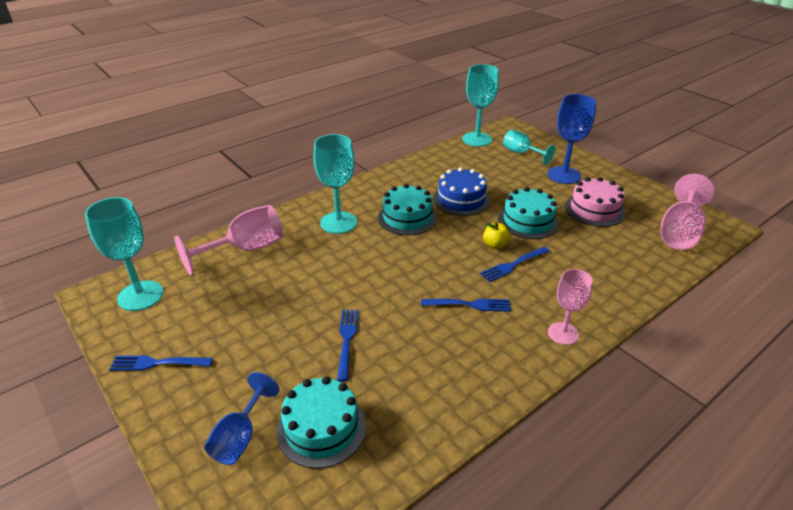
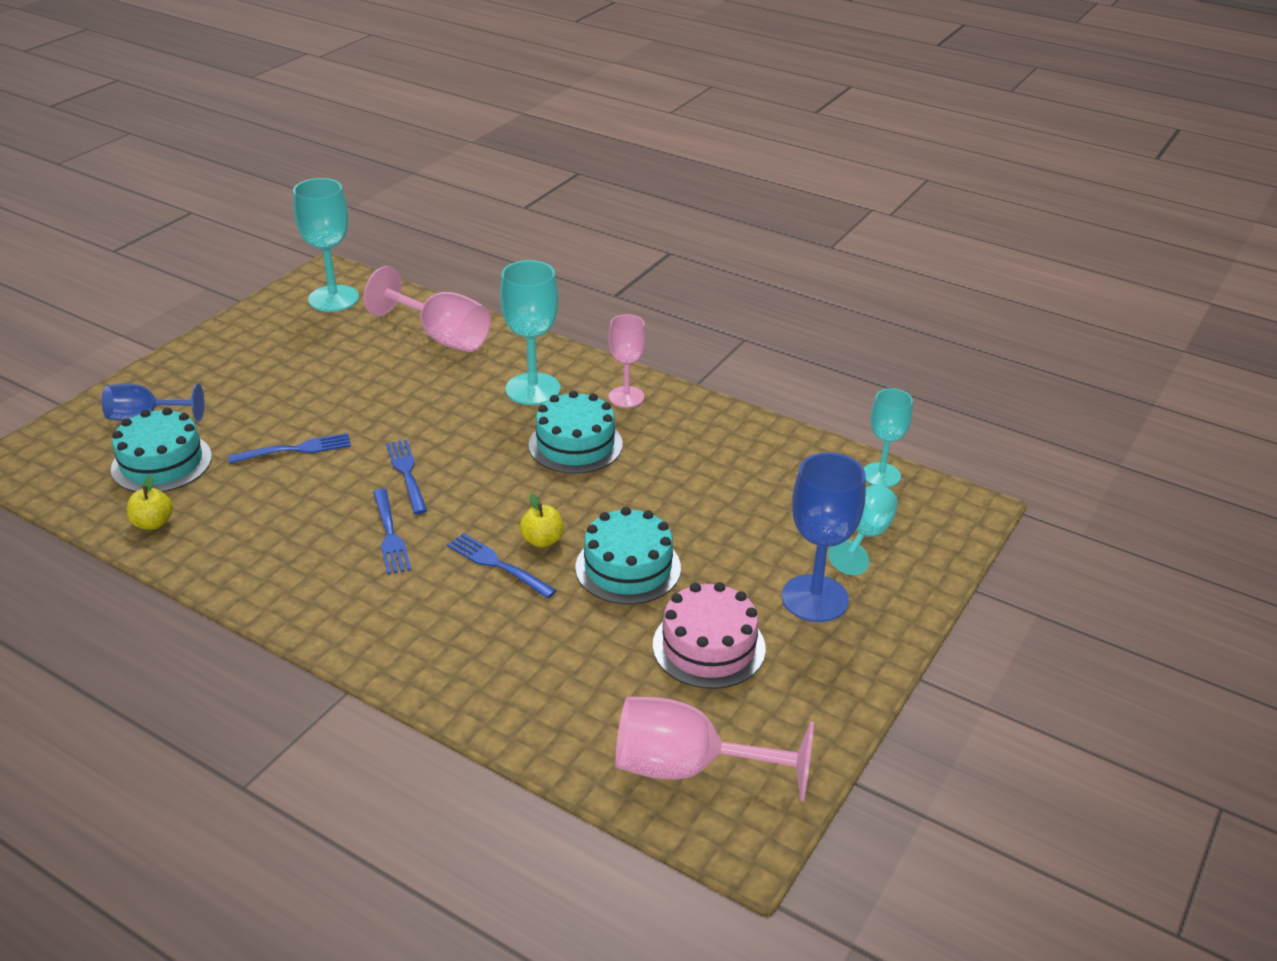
camera: 70 degrees right, 0 degrees up
(157, 363) = (235, 342): blue fork -> blue fork (407, 473)
(408, 438) = (153, 523): none -> yellow apple
(461, 199) = (655, 488): blue cake -> none
(477, 139) = (881, 475): turquoise goblet -> turquoise goblet, size x0.65
(563, 333) = (353, 629): pink goblet -> pink goblet (626, 397)

